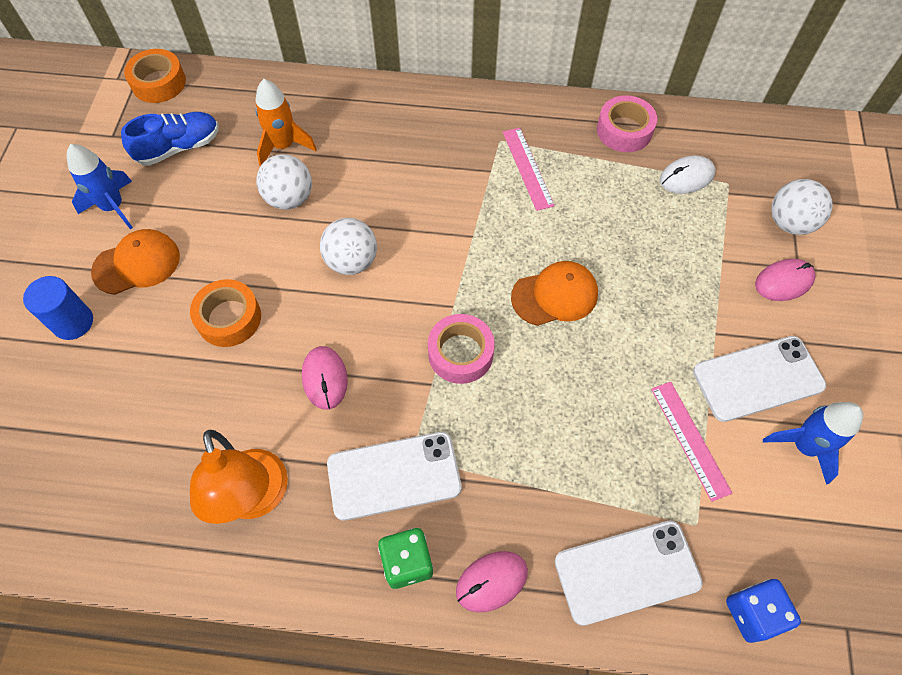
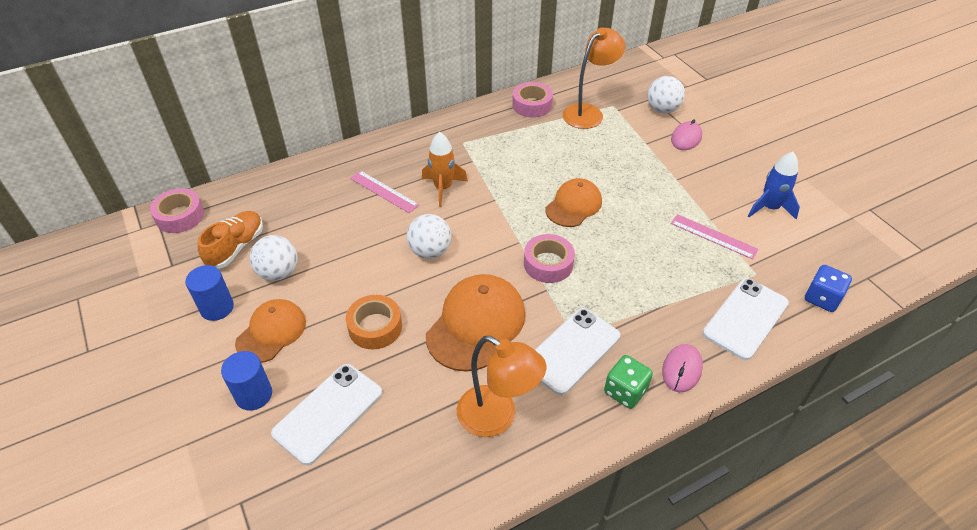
camera: 35 degrees left, 15 degrees down
(113, 207) = (217, 308): blue rocket -> blue cylinder
(158, 83) = (180, 216): orange tape -> pink tape
(179, 148) = (236, 247): blue shoe -> orange shoe
(284, 146) = (317, 210): orange rocket -> orange rocket (443, 188)
(289, 198) = (351, 237): white ball -> white ball (279, 273)
(325, 378) = (476, 324): pink mouse -> orange cap
(528, 168) = (494, 149): pink ruler -> pink ruler (384, 191)
(686, 177) = (588, 112): white mouse -> orange lamp
(758, 378) = (718, 189): white phone -> white phone (328, 413)

